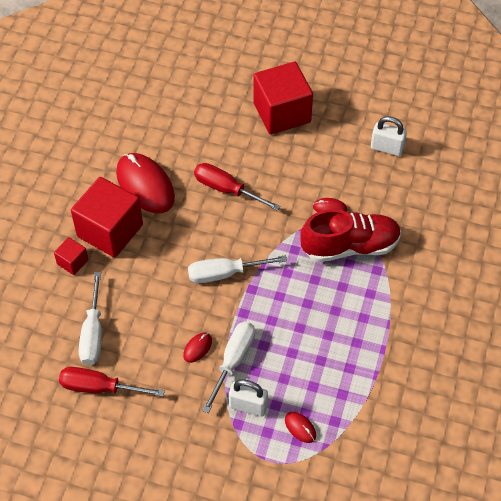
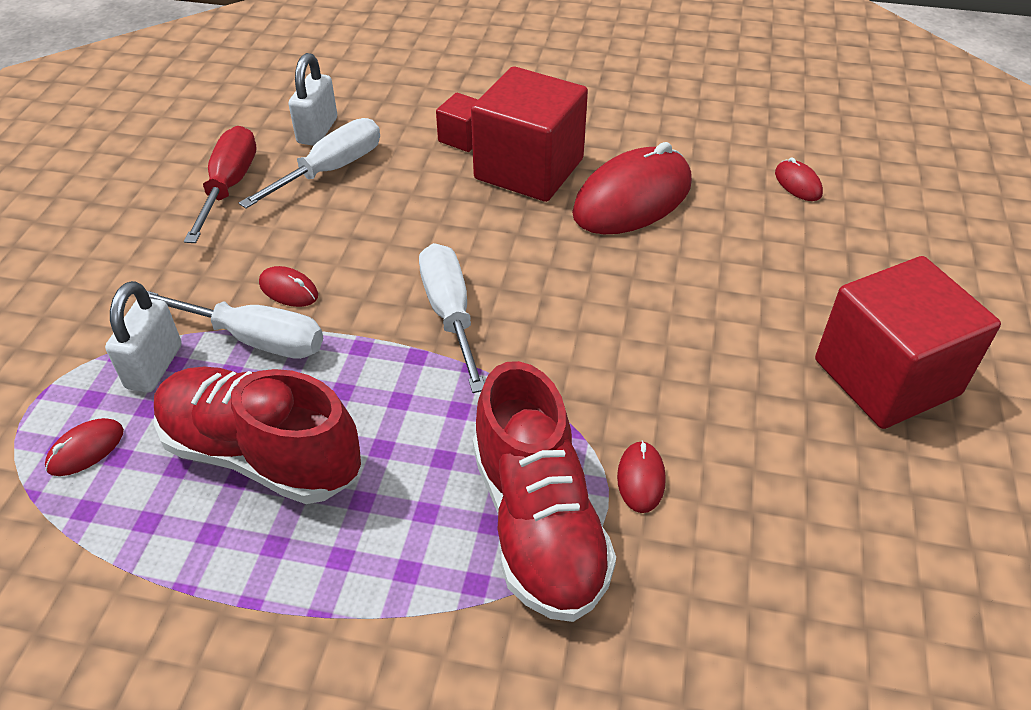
camera: 85 degrees right, 10 degrees down
(93, 333) = (330, 171): white screwdriver -> white screwdriver turned 135 degrees clockwise
(144, 112) = (798, 184): none -> red mouse
(227, 189) = (650, 303): red screwdriver -> none
(308, 351) = (262, 454): none -> red shoe
(387, 148) = (866, 599): white padlock -> white padlock (317, 131)

